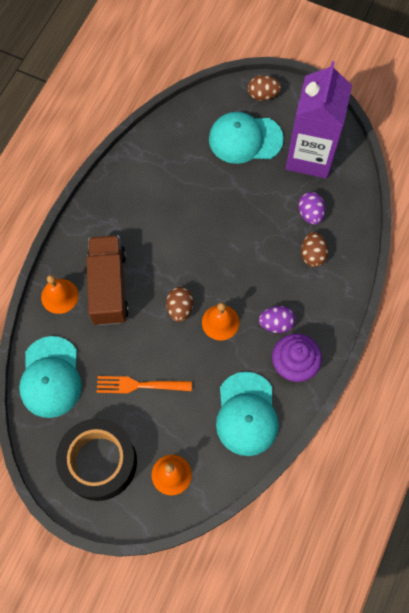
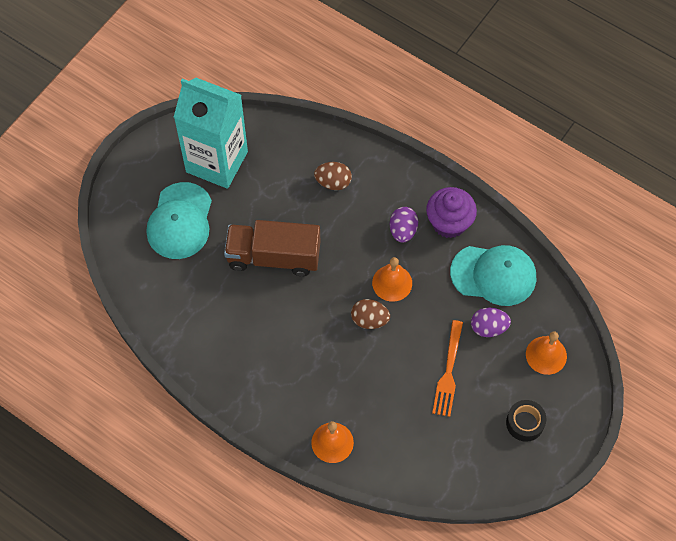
camera: 80 degrees left, 5 degrees down
(51, 377) = (425, 462): turquoise cap -> none
(99, 462) = (525, 423): black tape -> black tape, size x0.48
(109, 287) = (331, 388): brown truck -> brown truck (273, 256)
(263, 95) = (128, 193): brown egg -> none
(310, 156) = (217, 162): purple carton -> turquoise carton
(310, 214) = (285, 175): purple egg -> purple egg (488, 327)

